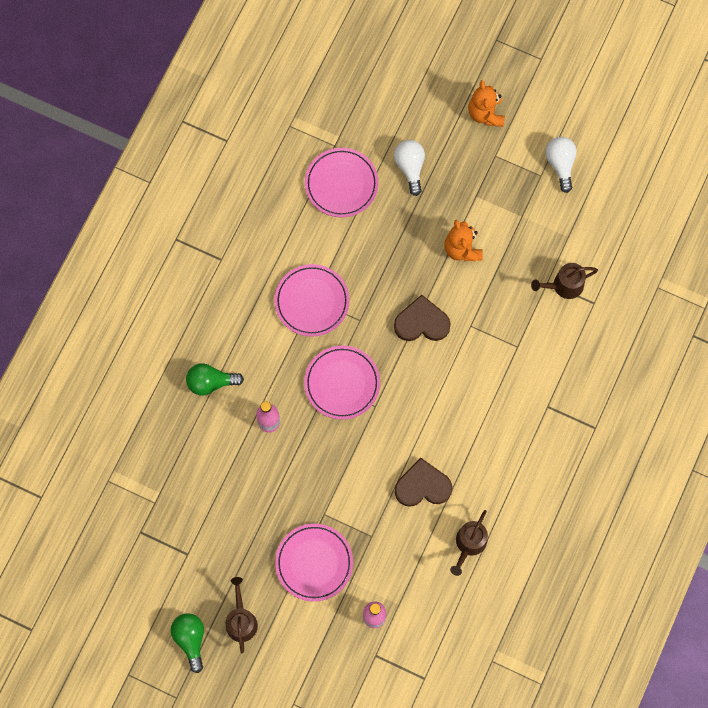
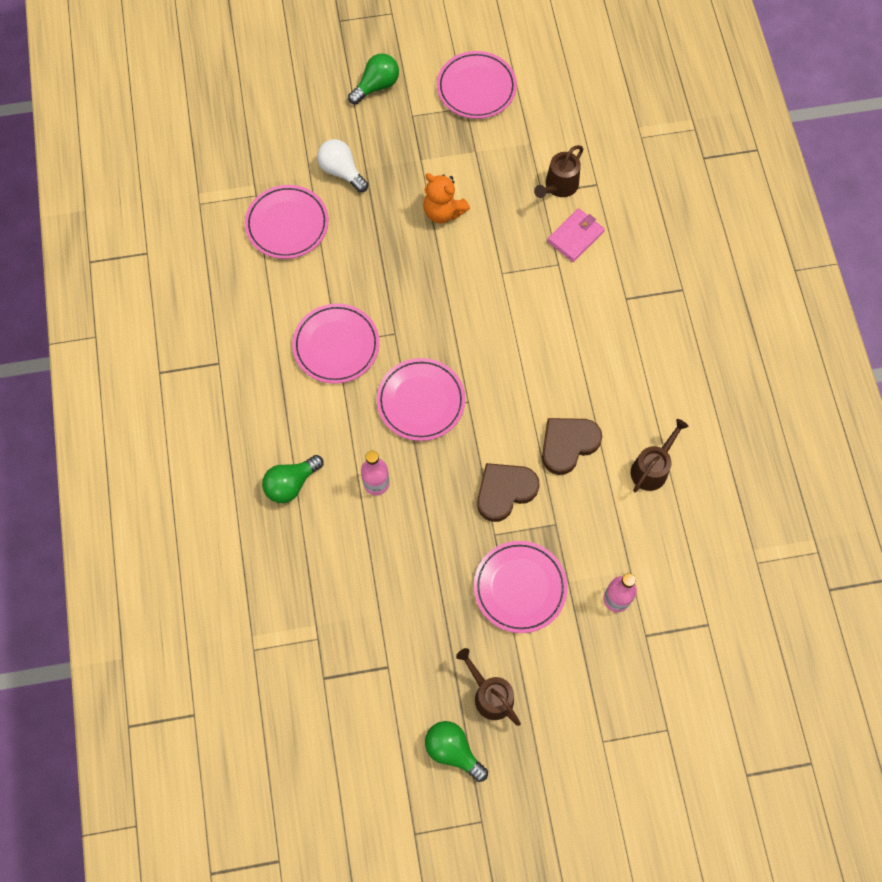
camera: 35 degrees left, 5 degrees down
(421, 322) = (454, 298): brown heart -> brown heart (504, 491)
(469, 544) = (652, 468): brown watering can -> brown watering can turned 135 degrees counterclockwise
(485, 114) = (376, 86): orange teddy bear -> green light bulb
(546, 333) = (575, 236): none -> pink wallet
(560, 164) = (476, 88): white light bulb -> pink plate

